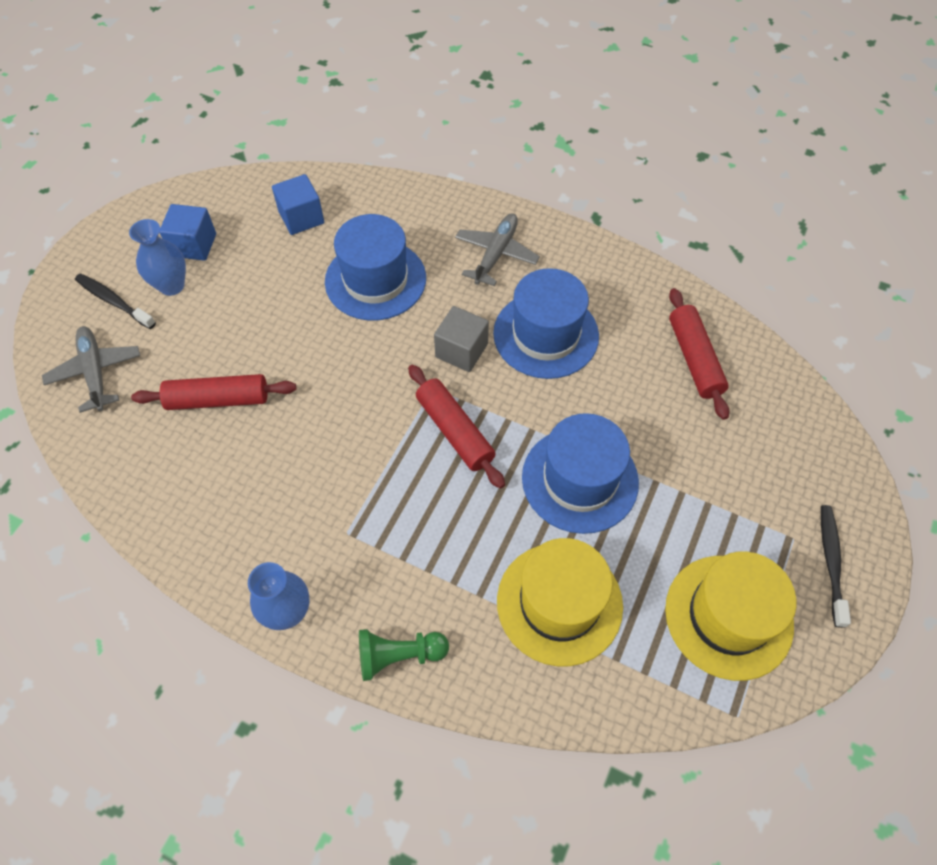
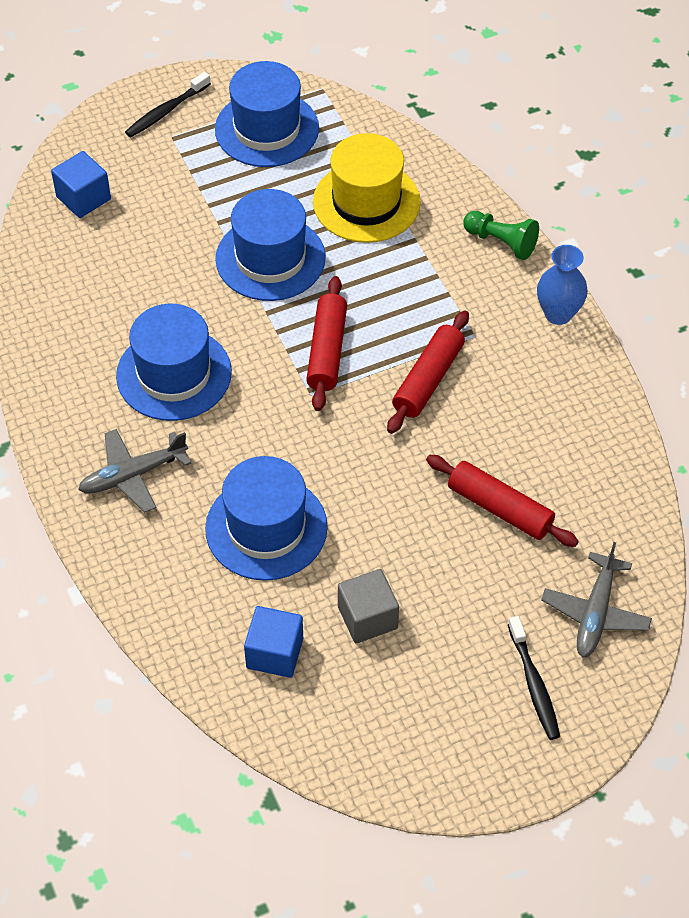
camera: 140 degrees left, 5 degrees down
(171, 285) = (464, 662): blue vase -> none
(194, 245) = (409, 698): blue cube -> blue cube (83, 198)
(461, 350) = (257, 409): grey cube -> grey cube (367, 617)
(694, 359) = (83, 276): red rolling pin -> red rolling pin (428, 379)
(728, 616) = (267, 129): yellow hat -> blue hat

